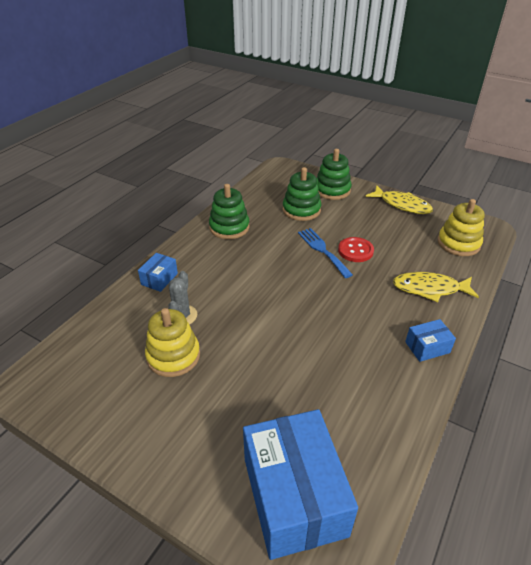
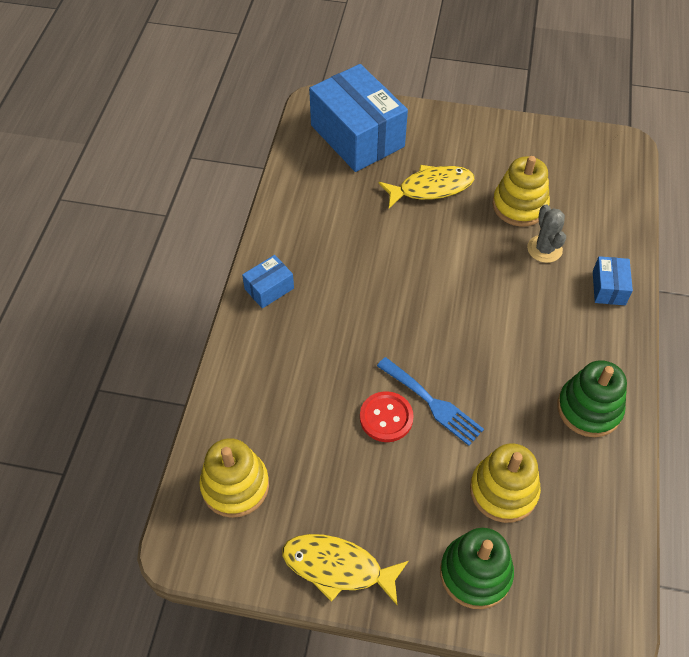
camera: 160 degrees right, 15 degrees up
(301, 210) = (503, 490): green stacking toy -> yellow stacking toy
(430, 289) = (272, 375): yellow fish -> yellow fish (431, 188)

